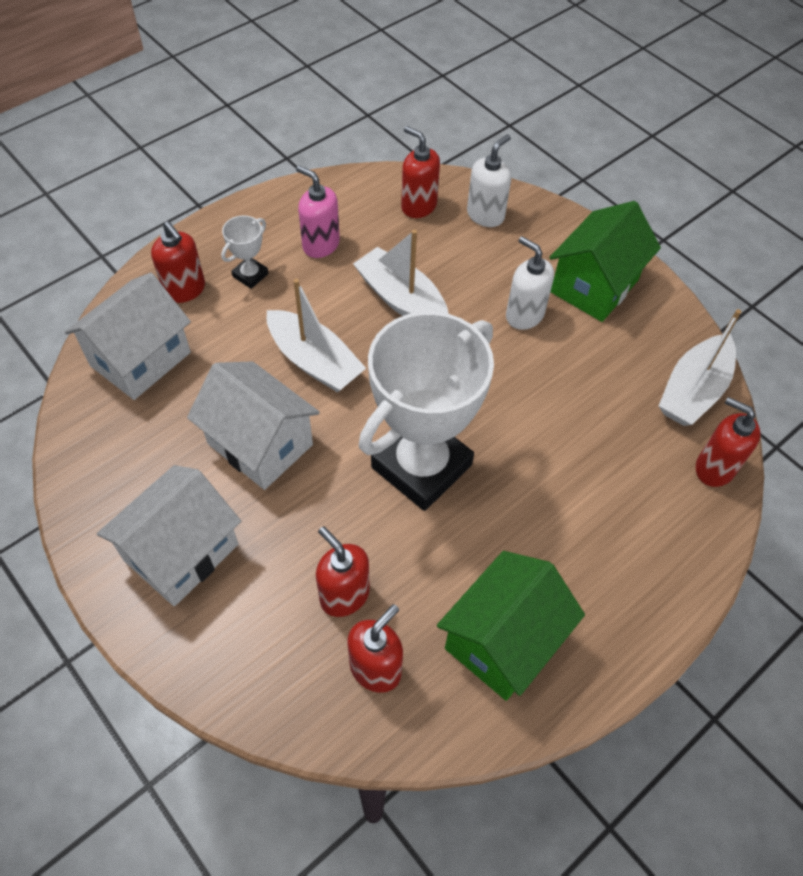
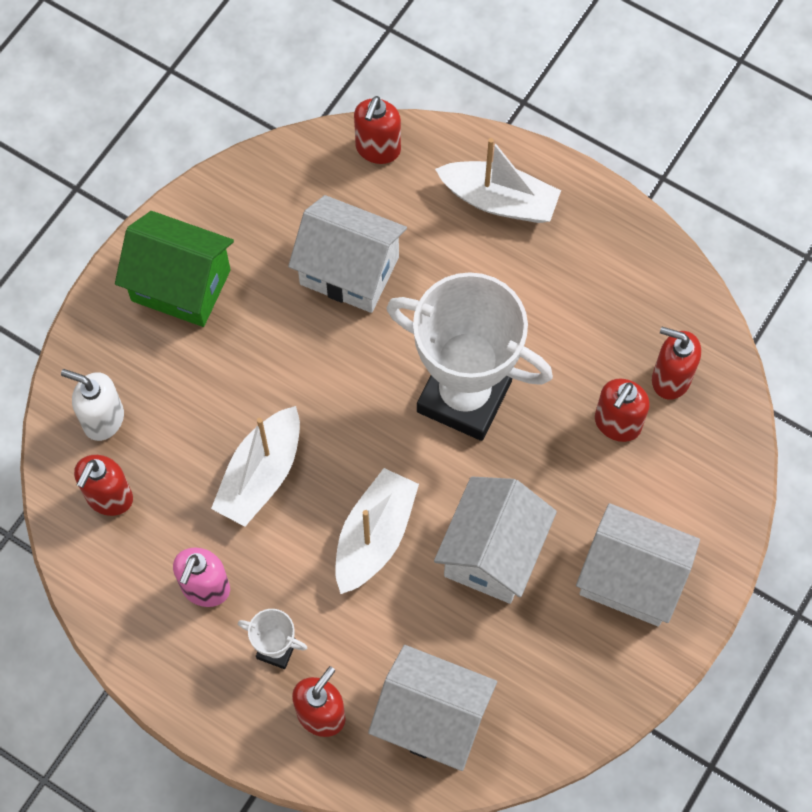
camera: 105 degrees left, 10 degrees up
(503, 640) = (609, 287): green house -> none
(524, 315) = (244, 346): white soap dispenser -> none
(580, 409) = (349, 270): none -> white house
(693, 390) = (293, 176): white boat -> white boat (499, 201)

